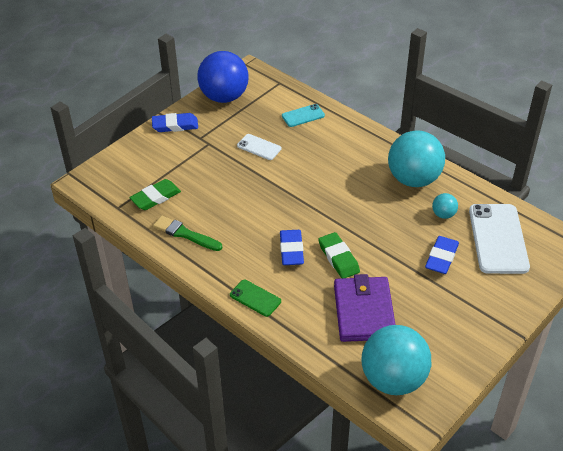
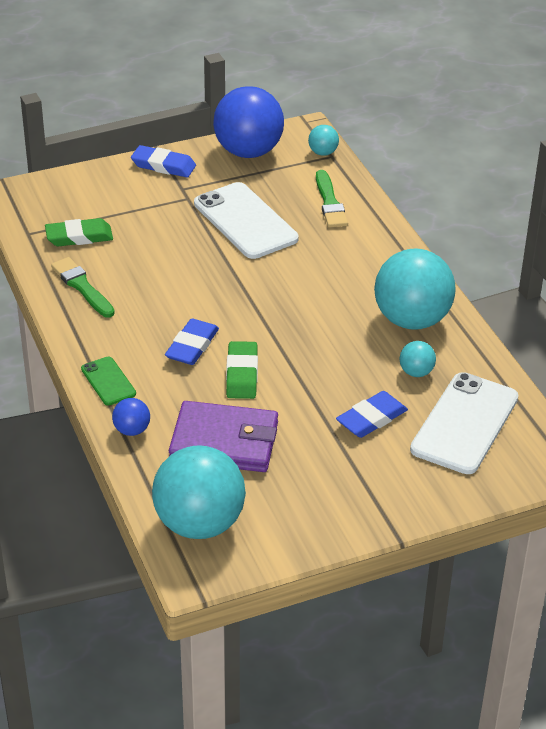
camera: 25 degrees right, 5 degrees down
(259, 147) = (245, 221): white phone -> white phone, size x1.97
(272, 82) = (323, 153): none -> turquoise ball
(298, 328) = (132, 430): none -> blue ball
(303, 116) = (330, 203): turquoise phone -> green brush
(364, 312) = (224, 442): purple wallet -> purple wallet turned 75 degrees clockwise

